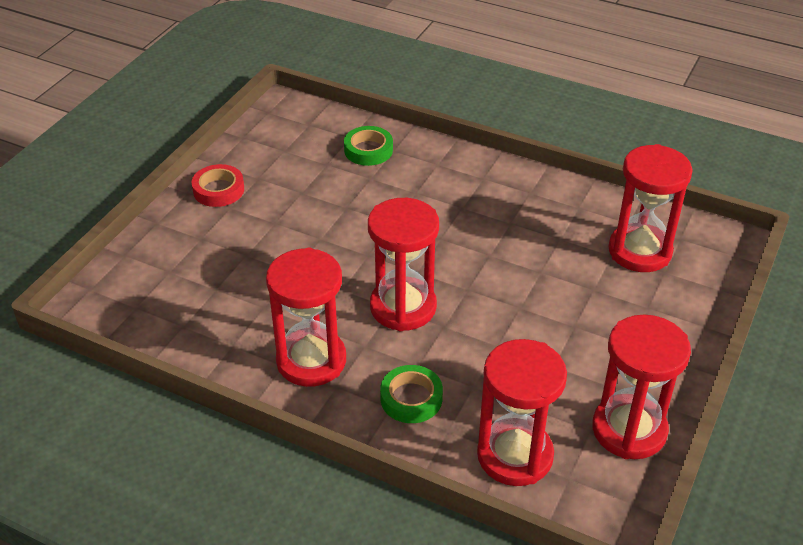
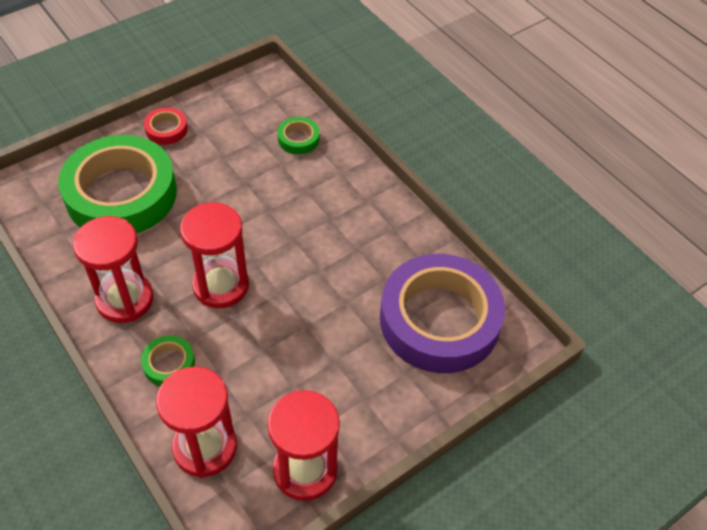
camera: 25 degrees right, 10 degrees up
(220, 266) = (121, 194): none -> green tape
(639, 251) = (439, 320): red hourglass -> purple tape

